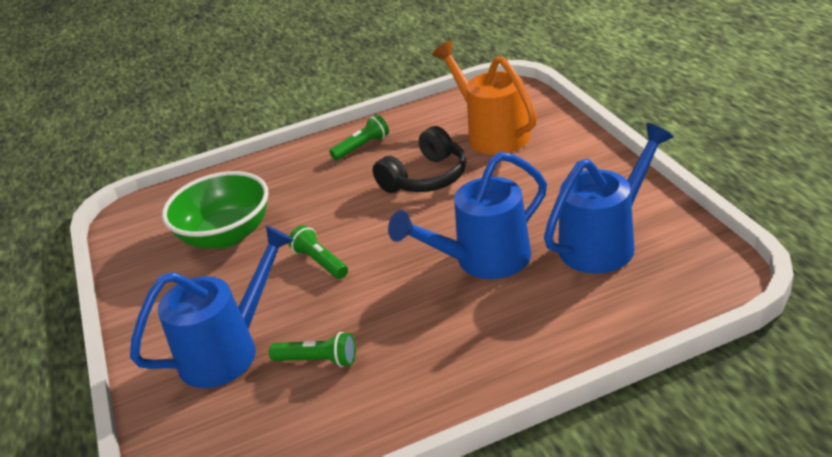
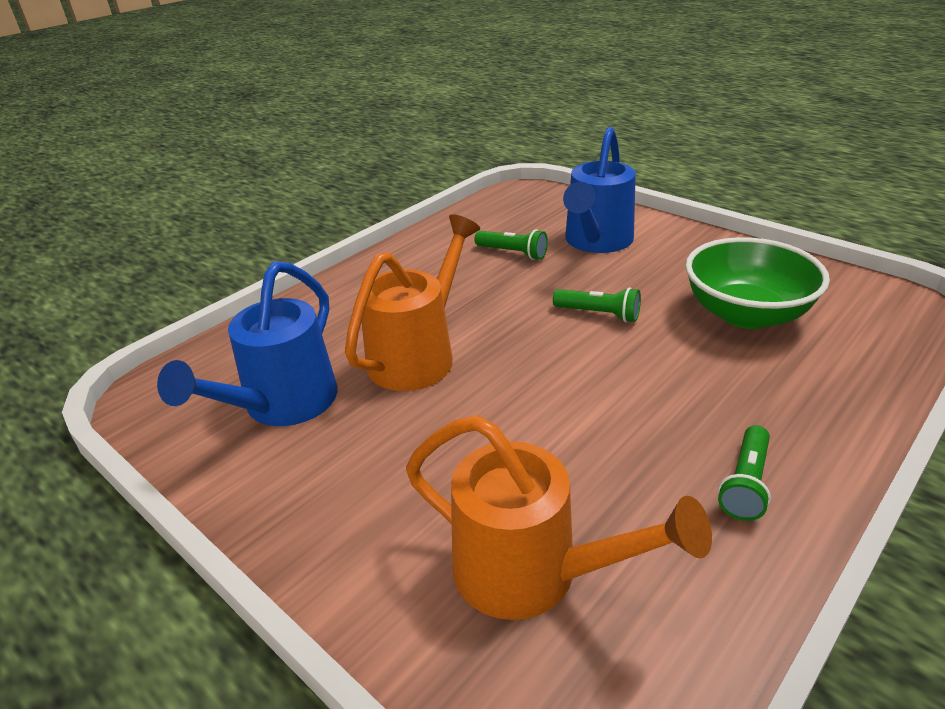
camera: 150 degrees right, 0 degrees up
(318, 360) = (513, 253): green flashlight -> green flashlight turned 135 degrees counterclockwise
(426, 178) = (575, 446): black headphones -> none
(483, 260) = (419, 355): blue watering can -> orange watering can

